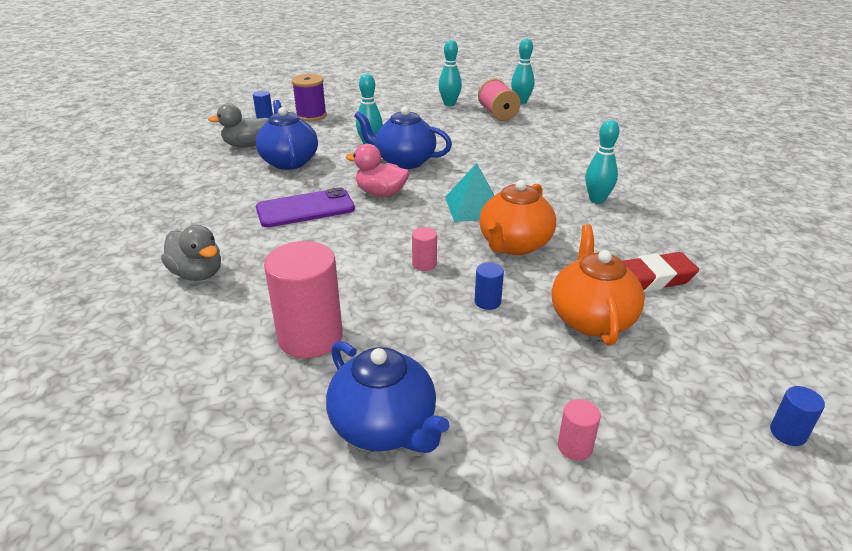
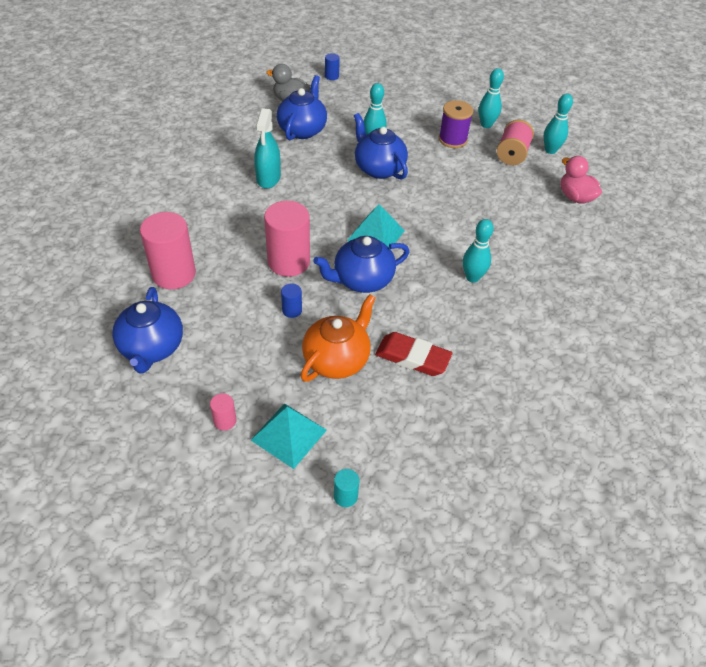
camera: 35 degrees right, 15 degrees up
(197, 274) = (162, 197): grey duck -> none
(305, 209) = (268, 178): purple phone -> turquoise spray bottle
(311, 115) = (365, 90): purple spool -> purple spool (452, 139)
(381, 193) = (329, 190): pink duck -> pink duck (575, 197)
(424, 264) = (288, 262): pink cylinder -> pink cylinder, size x2.25
(514, 245) = (362, 280): orange teapot -> blue teapot
(654, 414) = (289, 435): none -> turquoise pyramid
(788, 433) = (345, 496): blue cylinder -> turquoise cylinder

